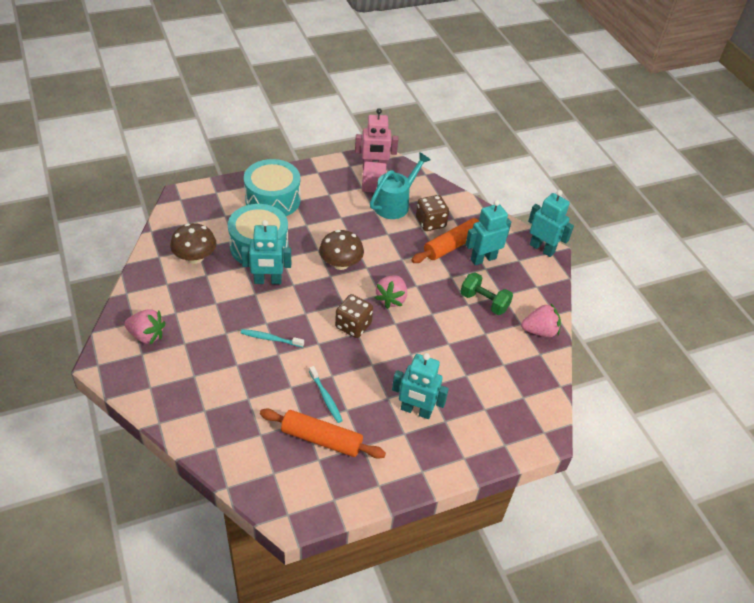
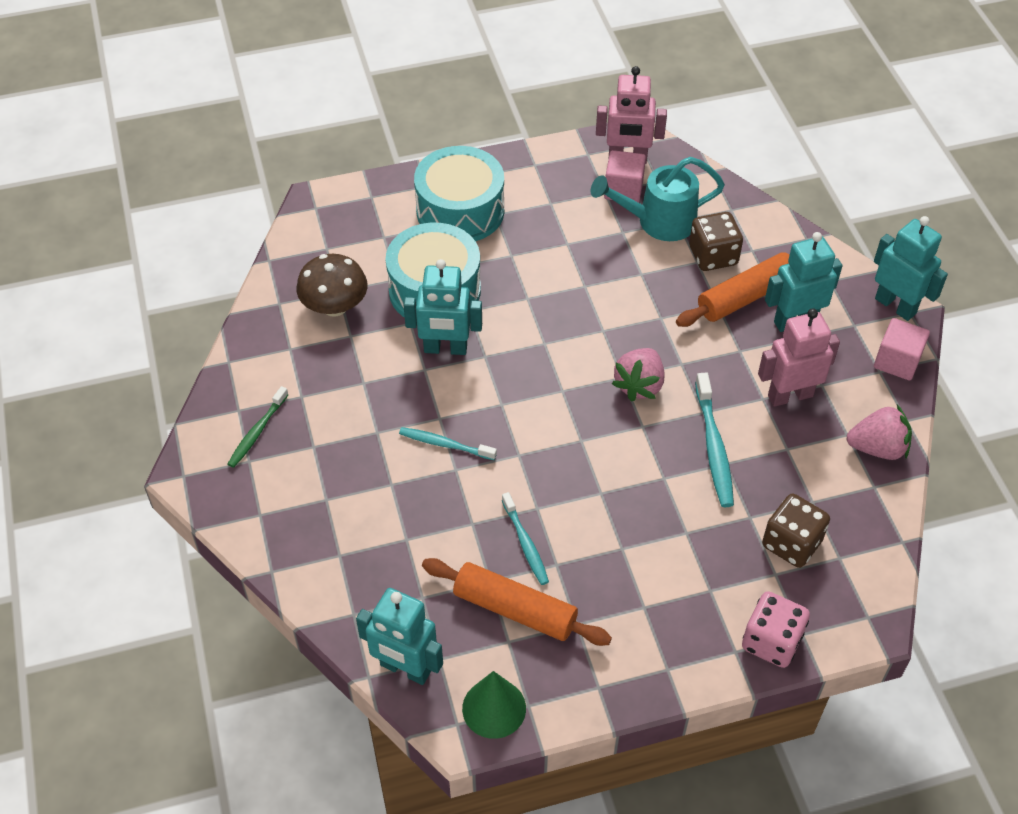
camera: 10 degrees right, 5 degrees up
(147, 335) = (257, 432): pink strawberry -> green toothbrush
(311, 503) = (494, 708): none -> green cone
(340, 263) = (562, 323): brown mushroom -> none
(353, 325) = (575, 427): brown dice -> brown dice (791, 543)
(395, 203) = (657, 222): turquoise watering can -> turquoise watering can turned 150 degrees counterclockwise
(416, 411) = (665, 571): turquoise robot -> turquoise robot (405, 669)
(440, 334) = (713, 447): none -> turquoise toothbrush
(484, 302) = (790, 395): green dumbbell -> pink robot
(486, 450) = (771, 641): none -> pink dice
(546, 280) = (897, 361): none -> pink cube

